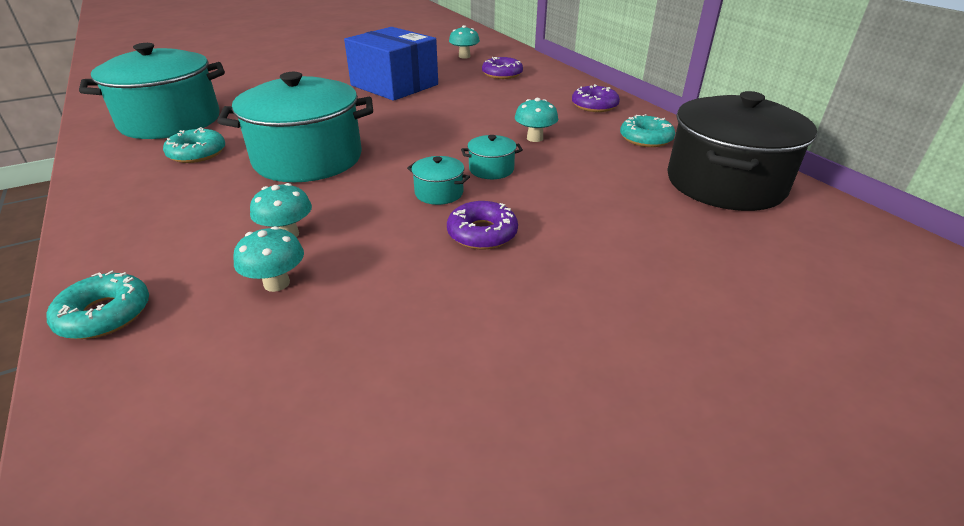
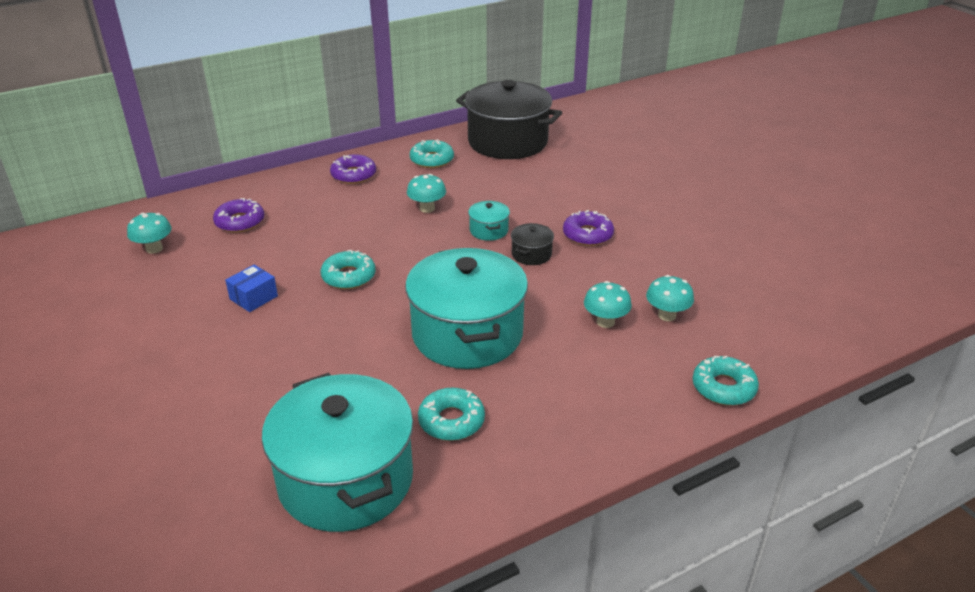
camera: 90 degrees left, 0 degrees up
(394, 85) = (253, 297): blue box -> blue box, size x0.42
(415, 111) = (348, 276): none -> turquoise donut
(439, 193) = (531, 254): turquoise pot -> black pot

